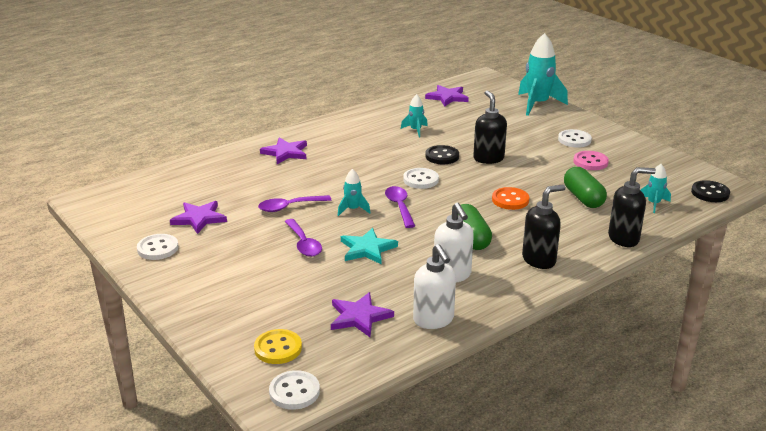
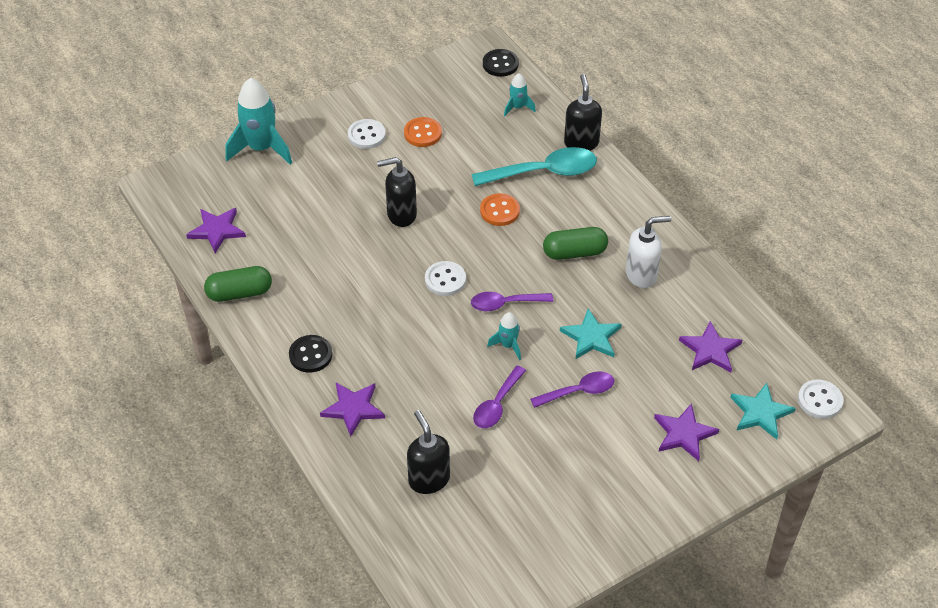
camera: 85 degrees left, 20 degrees up
(158, 248) = (582, 530): white button -> none
(199, 218) = (516, 494): purple star -> purple star (684, 434)
(278, 348) = (760, 413): yellow button -> turquoise star
(289, 207) = (497, 404): purple spoon -> purple spoon turned 45 degrees clockwise
(415, 130) = (312, 272): turquoise rocket -> none
(433, 320) = (714, 296): white soap dispenser -> none
(442, 156) = (389, 255): black button -> black button (310, 355)
(539, 260) = (616, 208): black soap dispenser -> black soap dispenser (428, 479)
(571, 220) = (544, 172): none -> turquoise spoon
(583, 198) = (501, 155): green capsule -> green capsule (239, 293)
(590, 162) = (422, 133): pink button -> orange button

